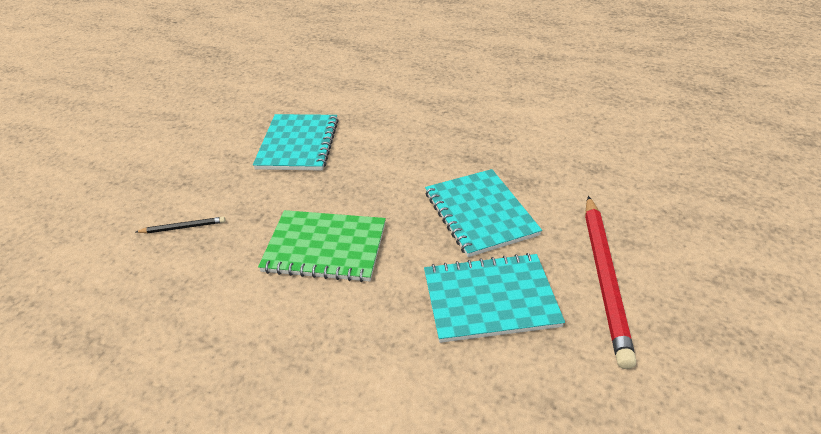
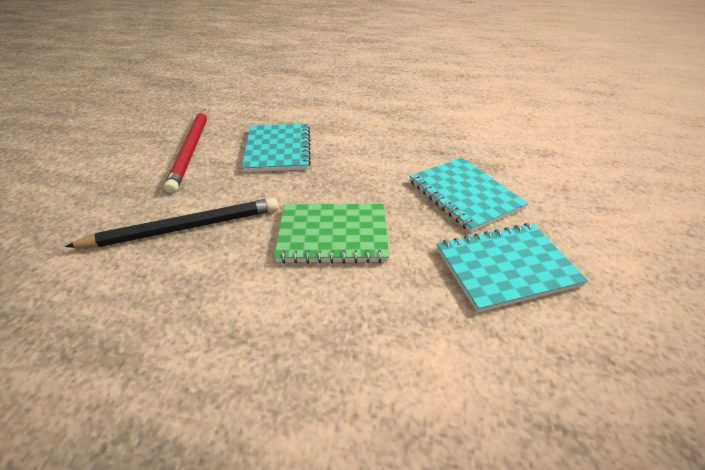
camera: 10 degrees left, 0 degrees up
(183, 227) = (184, 228): black pencil -> black pencil, size x2.29
(604, 278) = (597, 239): red pencil -> red pencil (191, 150)

